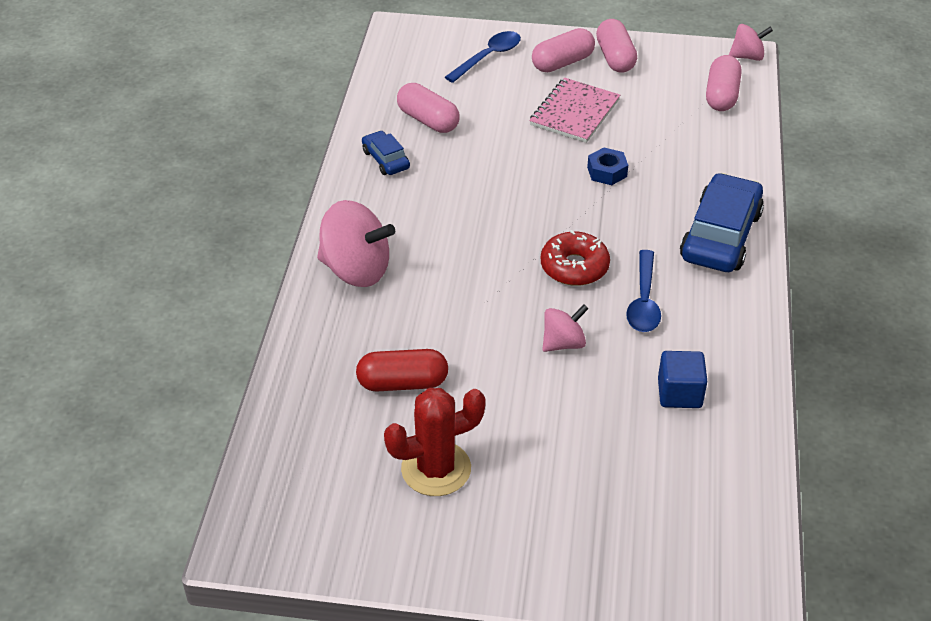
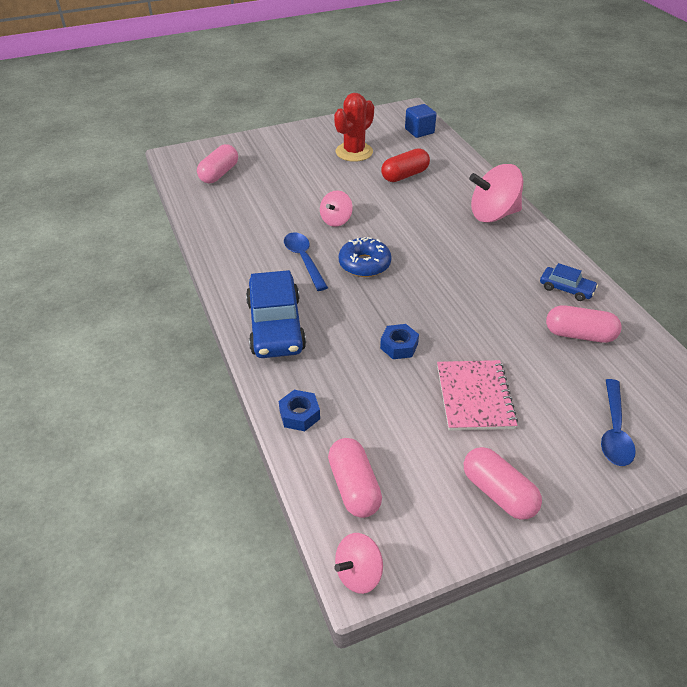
camera: 150 degrees right, 0 degrees up
(562, 63) = (542, 458): pink capsule -> pink capsule (219, 174)
(574, 267) = (364, 264): red donut -> blue donut
(679, 393) = (251, 219): blue cube -> blue cube (419, 131)
(738, 153) = (299, 415): none -> blue nut

